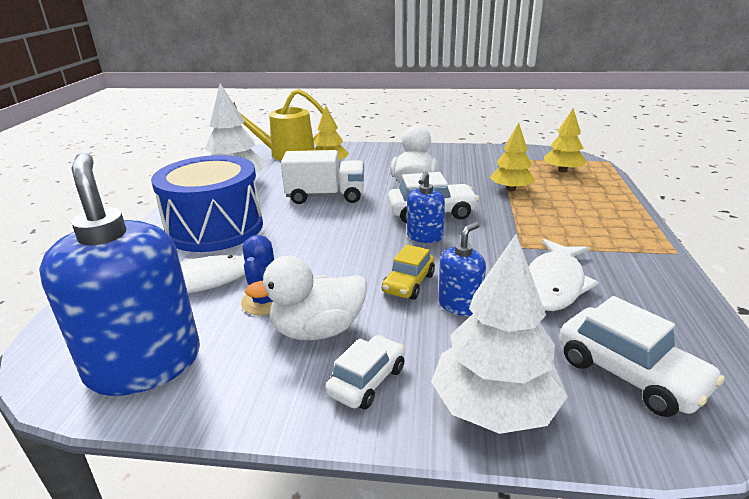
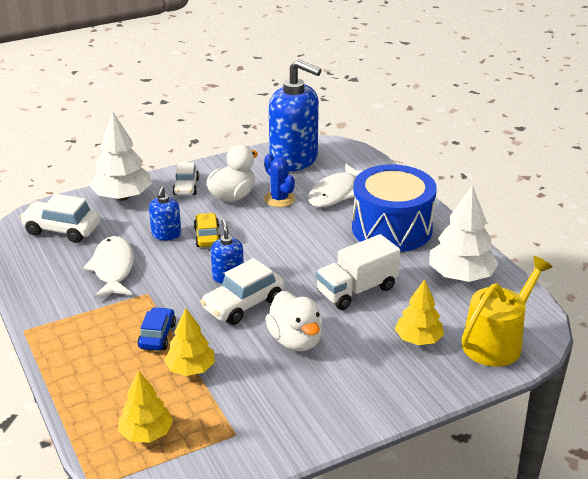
camera: 145 degrees right, 5 degrees up
(528, 213) = (157, 336): none -> blue car

